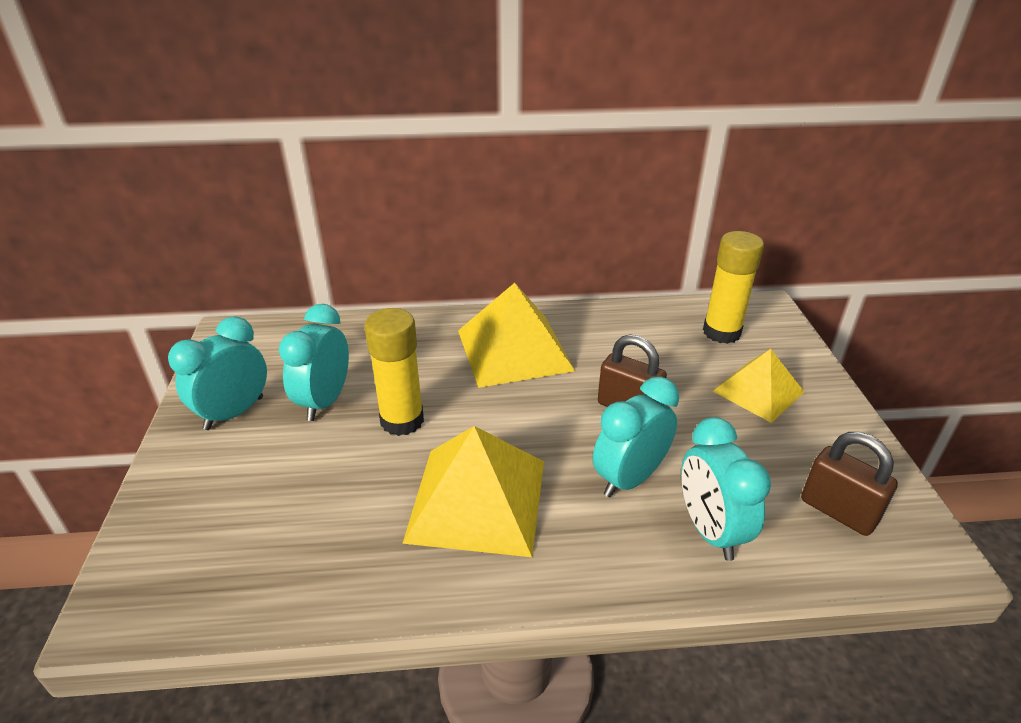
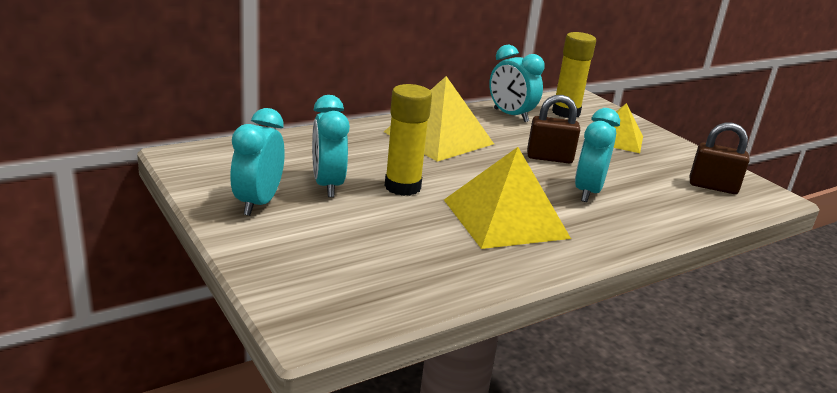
camera: 30 degrees left, 10 degrees down
(710, 530) = (657, 207): turquoise clock -> turquoise clock (510, 115)

